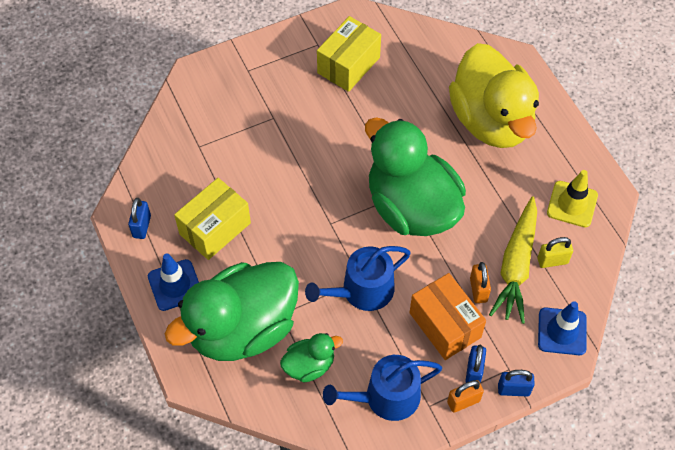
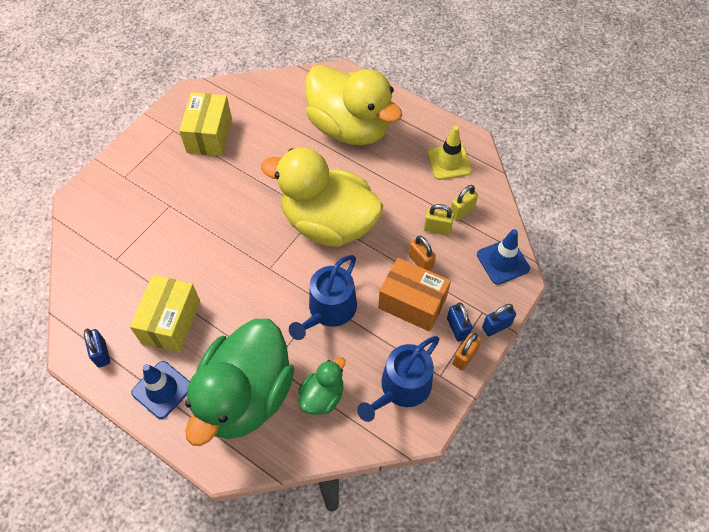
camera: 30 degrees left, 0 degrees up
(411, 207) = (328, 223): green duck -> yellow duck
(516, 265) = (437, 228): yellow carrot -> yellow padlock

